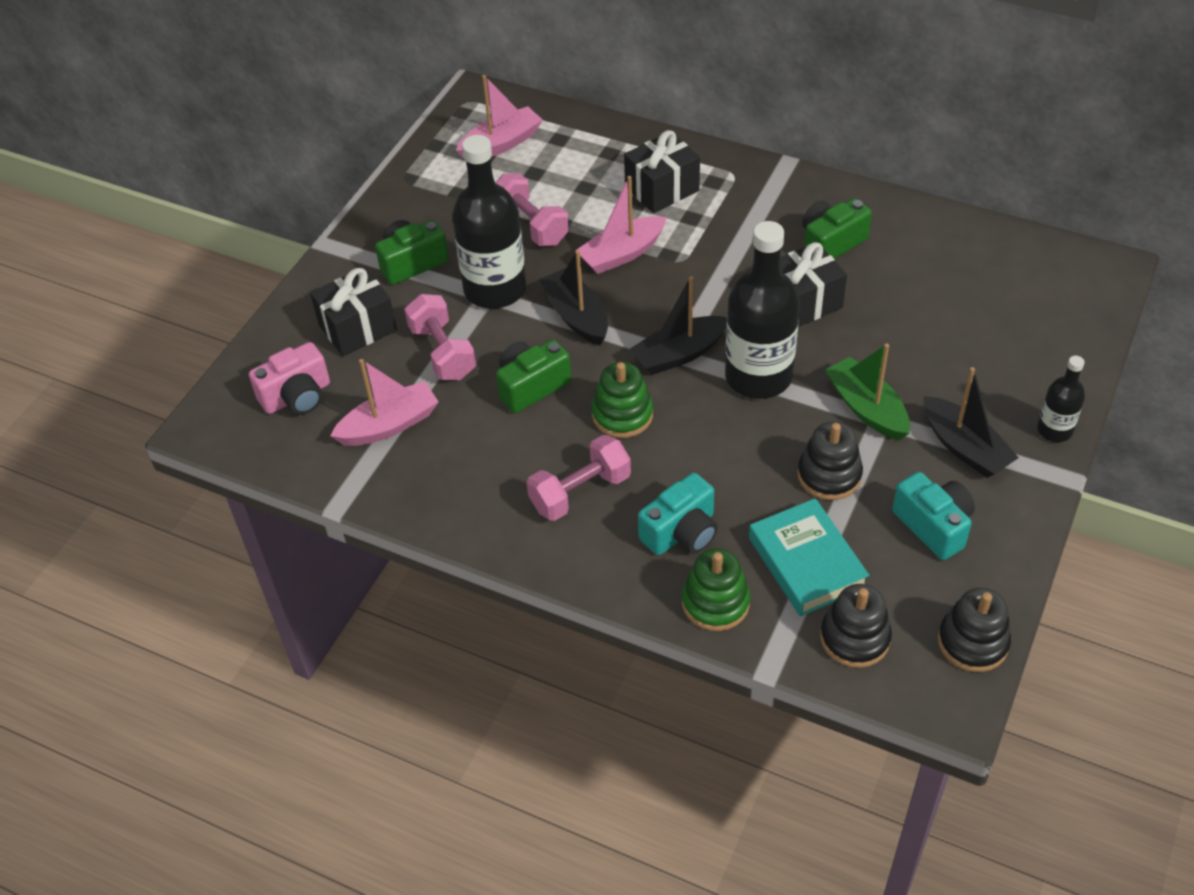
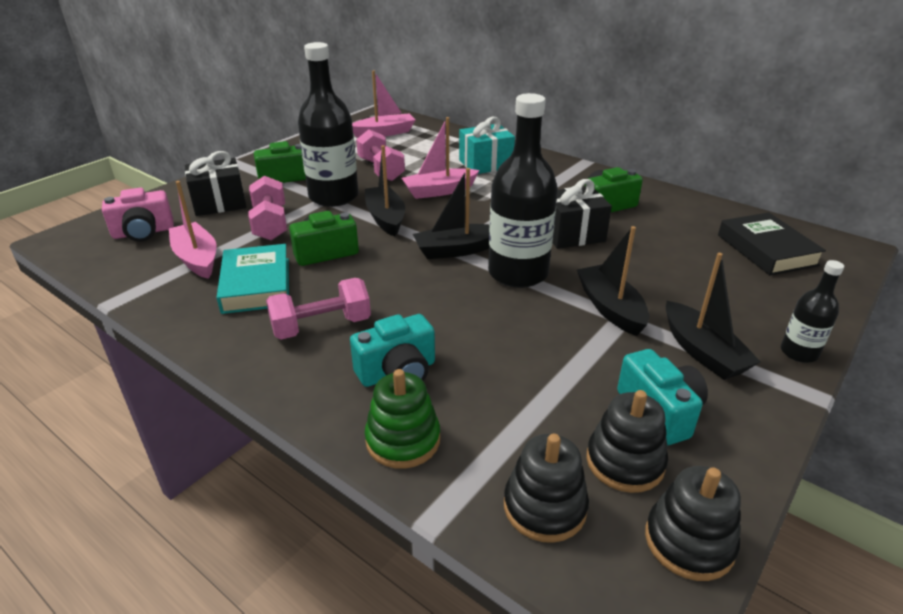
camera: 10 degrees right, 15 degrees down
(389, 425) = (197, 259): pink boat -> pink boat turned 105 degrees counterclockwise
(622, 415) = (389, 280): green stacking toy -> none
(662, 189) = (485, 164): black gift -> turquoise gift
(806, 562) = (513, 421): turquoise book -> turquoise book (256, 285)
(829, 475) = (560, 351): black stacking toy -> black stacking toy (625, 462)
(867, 408) = (610, 308): green boat -> black boat
(1019, 288) = (766, 250): none -> black book

